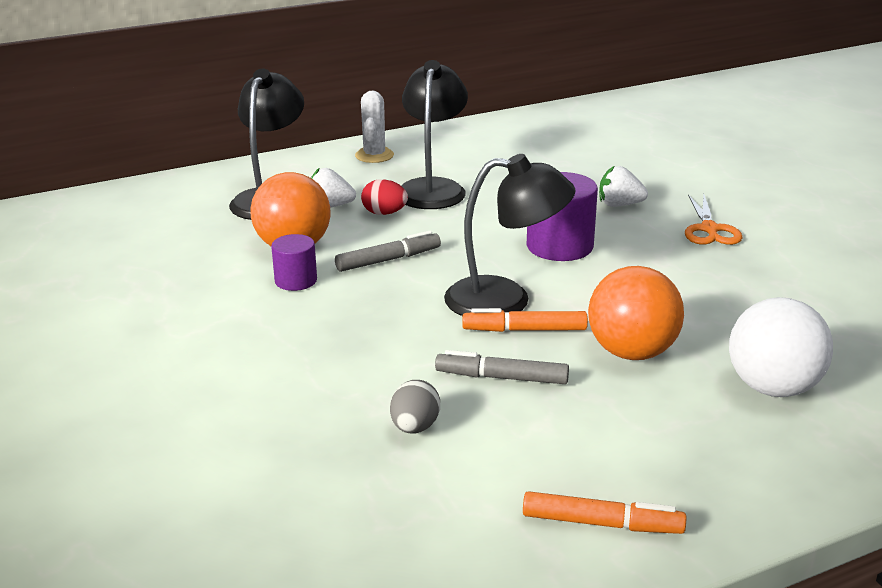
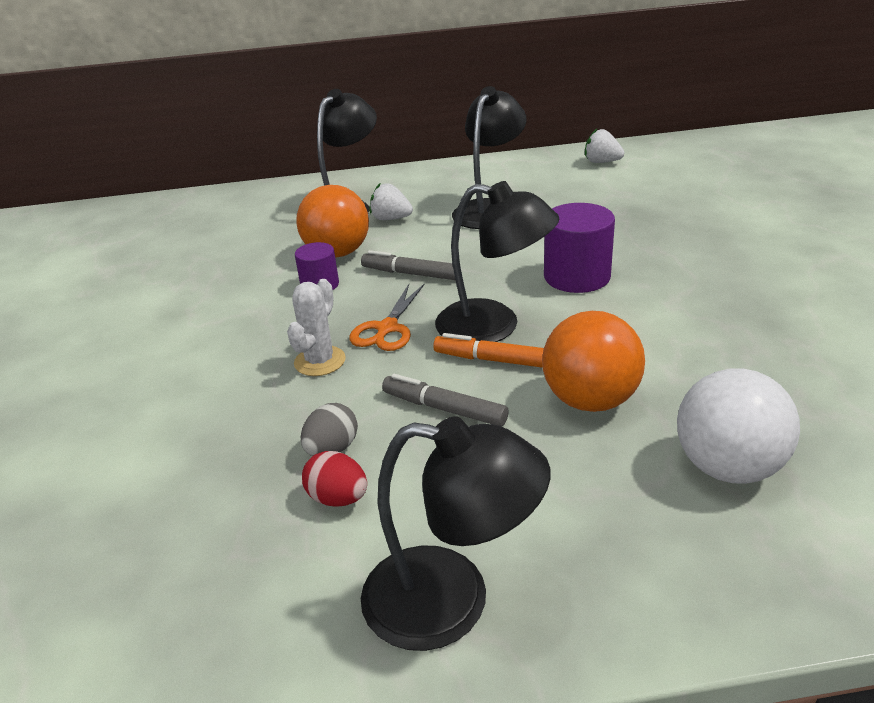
camera: 20 degrees right, 5 degrees up
(374, 155) = (456, 175): white cactus -> white cactus (320, 361)
(384, 213) = (433, 229): red egg -> red egg (338, 498)
(388, 260) = (410, 274): grey marker -> grey marker turned 150 degrees counterclockwise
(602, 523) = (452, 601): orange marker -> black lamp
(619, 205) = (659, 240): white strawberry -> white strawberry (602, 162)
(709, 229) = (741, 274): orange scissors -> orange scissors (387, 328)

